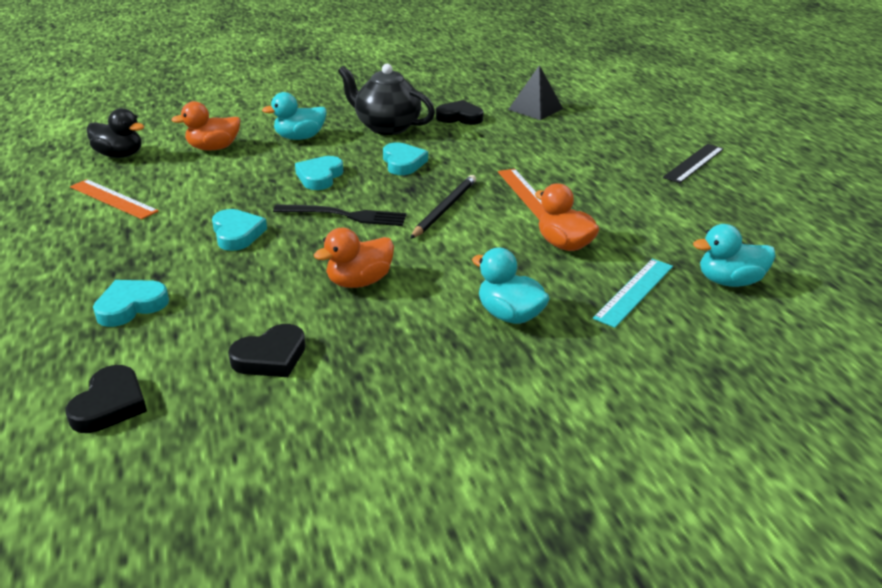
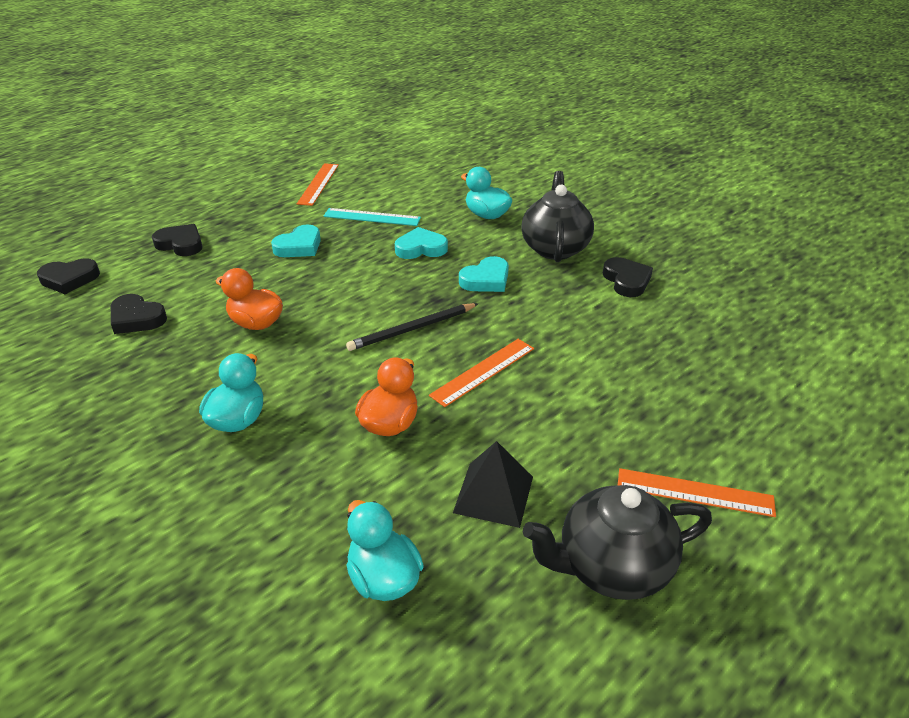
camera: 65 degrees right, 5 degrees up
(120, 155) = (385, 161): black duck -> none
(131, 306) = (181, 244): turquoise heart -> black heart
(213, 148) = (430, 188): orange duck -> none
(345, 216) = (360, 282): black fork -> none
(445, 208) = (412, 329): black pencil -> black pencil turned 150 degrees clockwise
(535, 109) = (711, 323): black pyramid -> black pyramid (493, 494)
(634, 291) = (320, 497): turquoise ruler -> turquoise ruler (372, 217)
(694, 163) = (694, 492): black ruler -> orange ruler
(745, 203) = (612, 567): none -> black teapot

